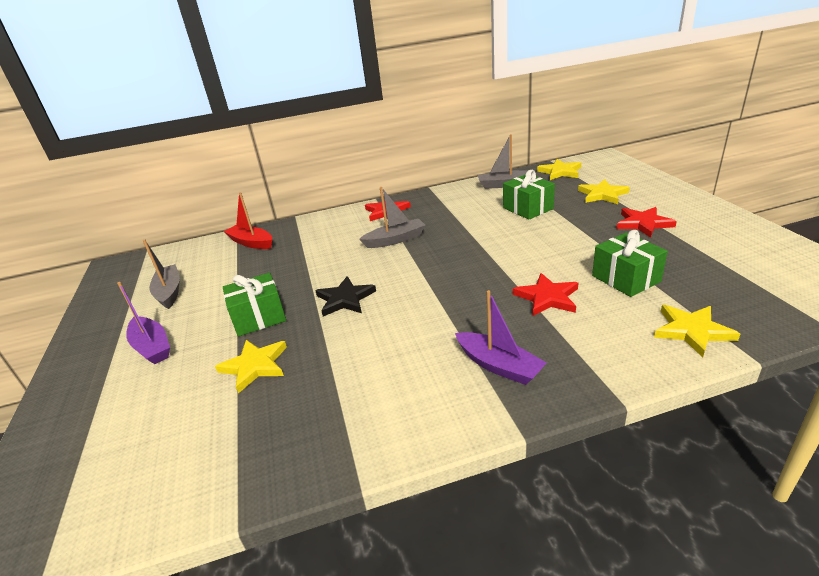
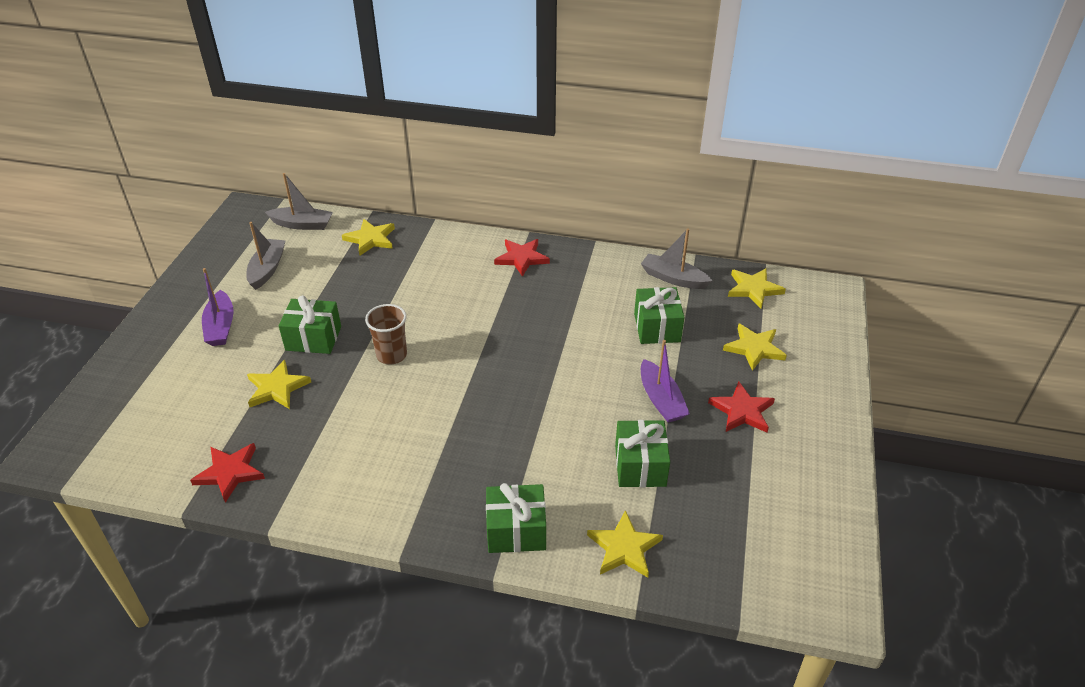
camera: 25 degrees right, 10 degrees up
(251, 243) = (370, 239): red boat -> yellow star
(345, 299) = (391, 355): black star -> brown cup
(395, 240) = (494, 304): grey boat -> grey boat (302, 224)
(499, 365) = (443, 490): purple boat -> purple boat (661, 400)
(547, 297) = (551, 447): red star -> red star (230, 472)
(597, 362) = (516, 530): none -> green gift

